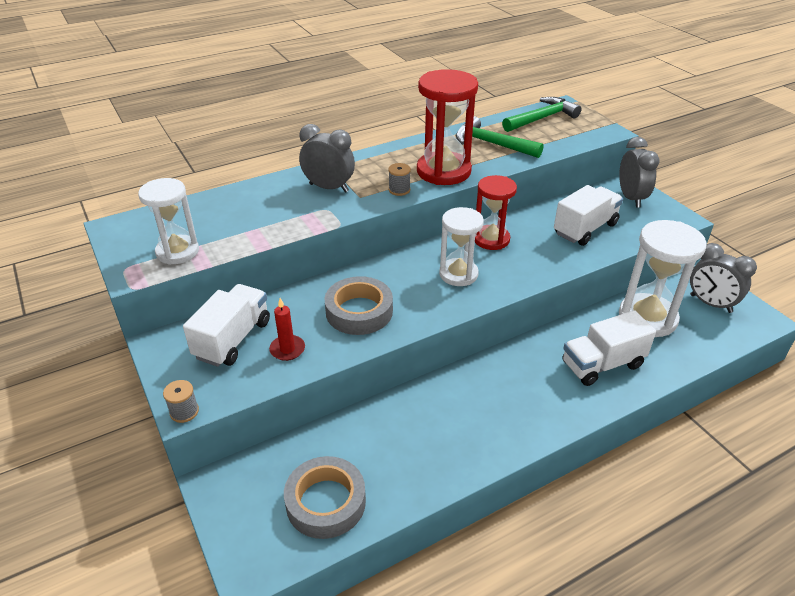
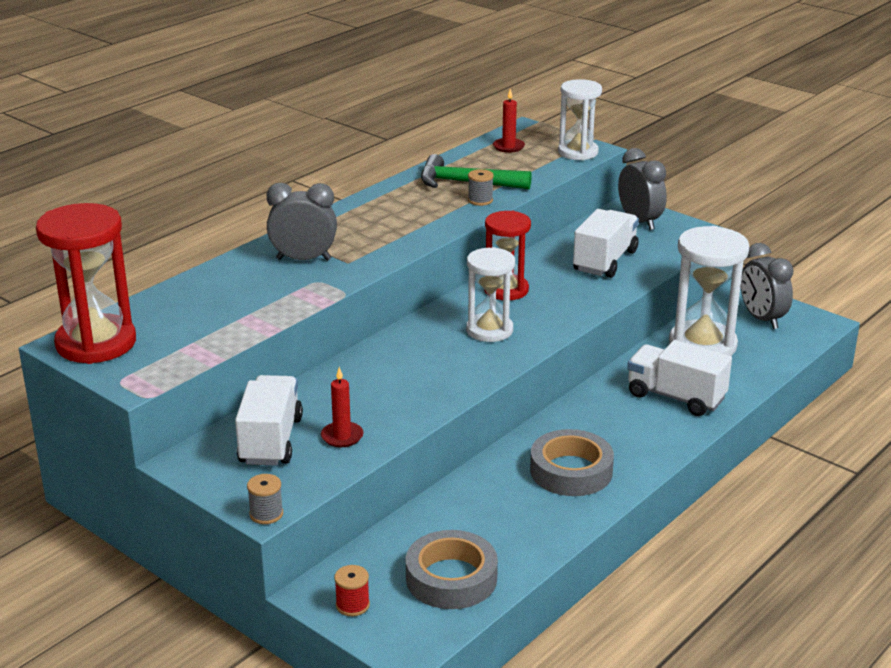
camera: 20 degrees left, 10 degrees down
(177, 252) = (171, 353): white hourglass -> white hourglass (578, 152)
(234, 506) = (352, 605): none -> red spool
(359, 311) = (399, 386): grey tape -> grey tape (571, 471)
(399, 190) = (390, 248): grey spool -> grey spool (480, 200)
(443, 171) = (429, 220): red hourglass -> red hourglass (96, 343)
(542, 118) = (508, 147): green hammer -> red candle
(602, 364) = (675, 397): white truck -> white truck turned 75 degrees clockwise
(710, 303) = (761, 319): grey clock -> grey clock turned 45 degrees clockwise

